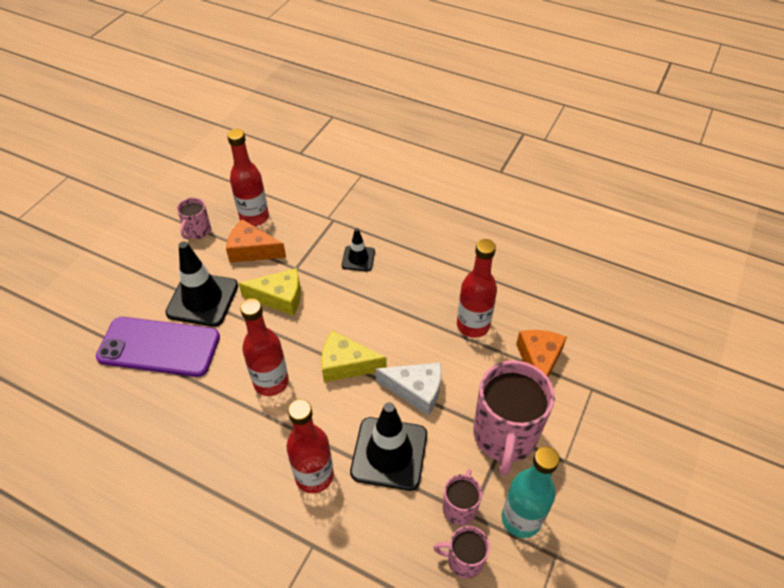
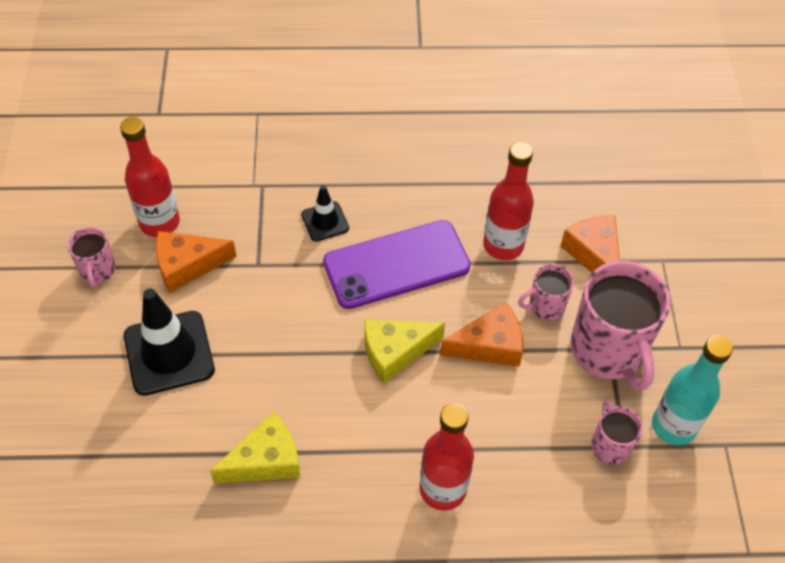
camera: 30 degrees left, 5 degrees up
(159, 347) = (157, 435): purple phone -> purple phone (396, 265)
(271, 382) = (323, 412): red bottle -> none
(280, 297) = (264, 309): yellow cheese -> yellow cheese (266, 460)
(389, 453) = (505, 426): black traffic cone -> none
(416, 390) = (489, 345): white cheese -> orange cheese
(464, 560) = (645, 494): pink mug -> pink mug (545, 306)

